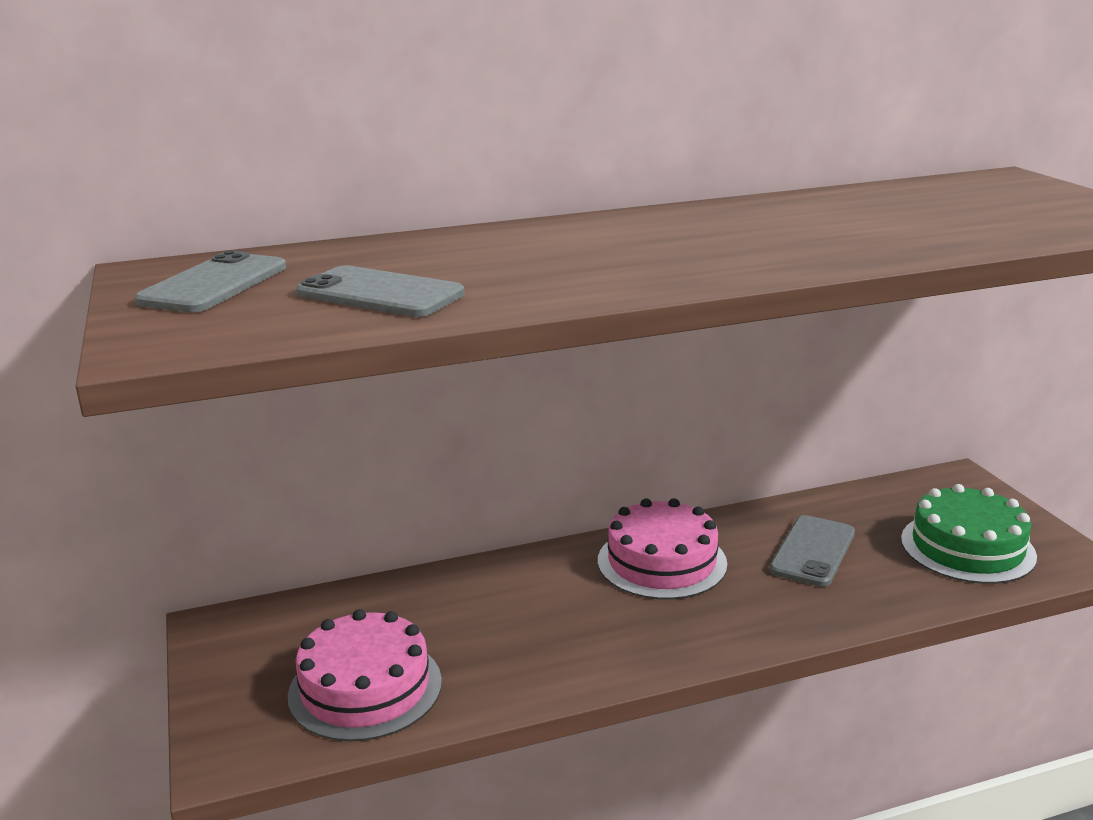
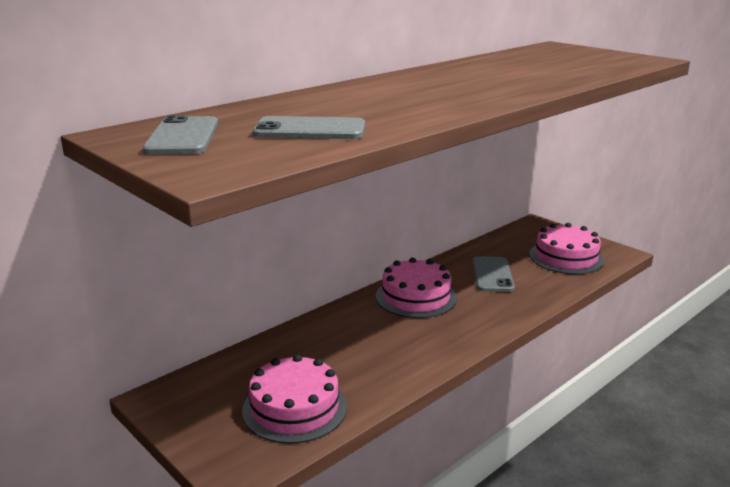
camera: 25 degrees left, 0 degrees up
(967, 547) = (566, 257): green cake -> pink cake

